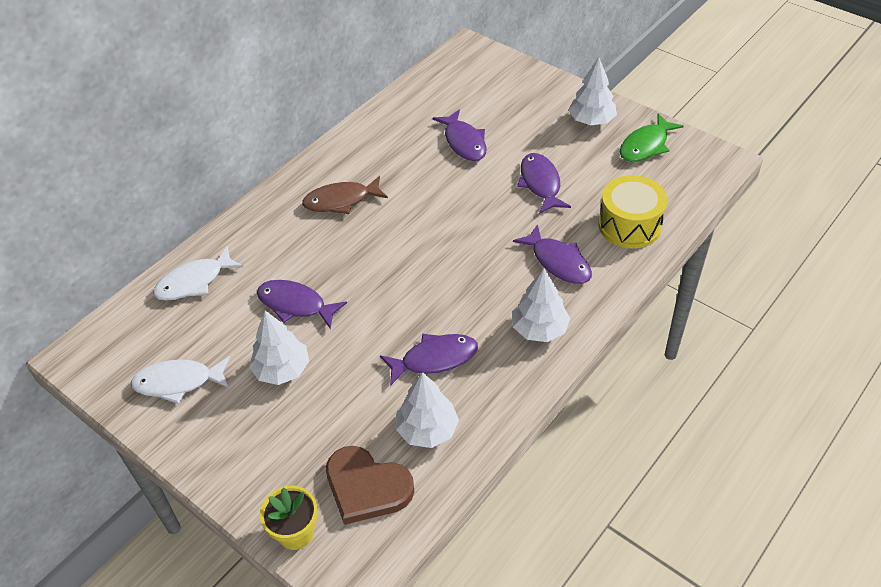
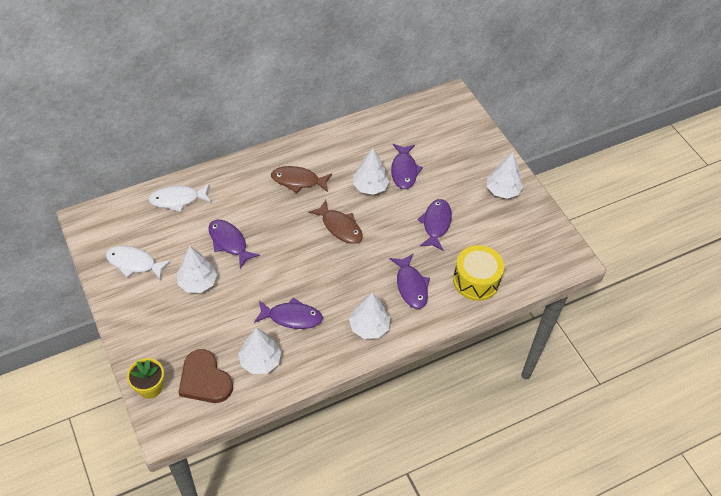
camera: 20 degrees right, 5 degrees up
(427, 231) = (340, 227): none -> brown fish
(435, 174) = (370, 187): none -> white tree
(646, 145) = (528, 226): green fish -> none

